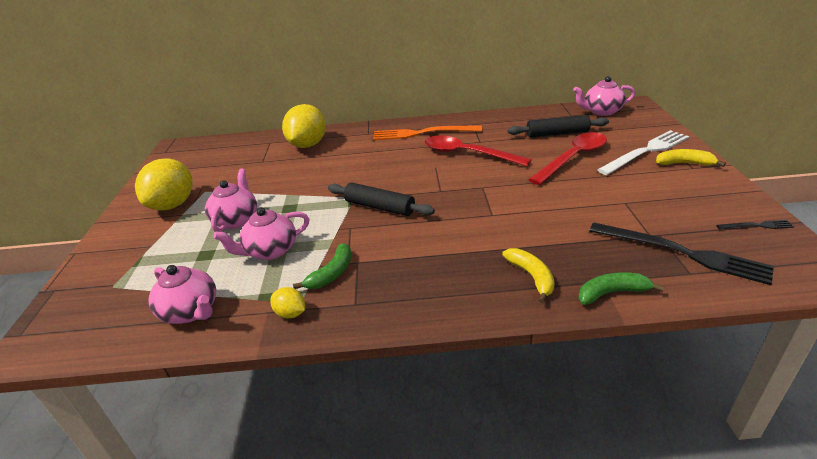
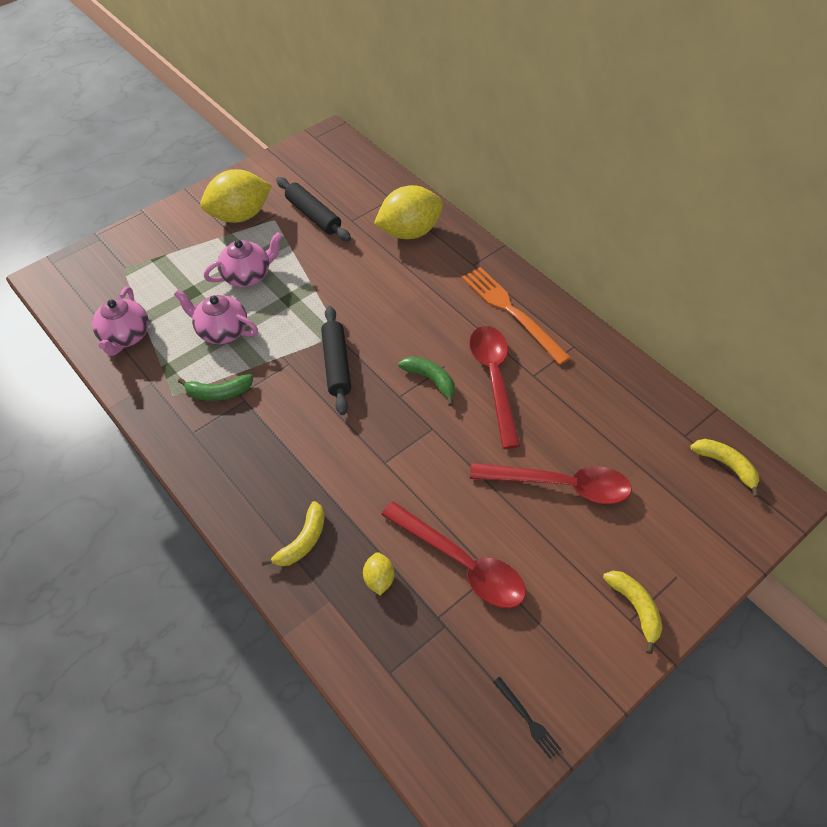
camera: 50 degrees right, 20 degrees up
(291, 313) = (158, 398): yellow lemon -> yellow lemon (379, 579)
(557, 133) = (615, 443): black rolling pin -> black rolling pin (313, 215)
(601, 111) = (726, 465): pink teapot -> yellow banana
(608, 211) = (461, 563): none -> red spoon
(612, 293) = (317, 615): green banana -> green banana (431, 380)
(646, 151) = (638, 556): white fork -> none
(682, 253) = (422, 657): black fork -> none

